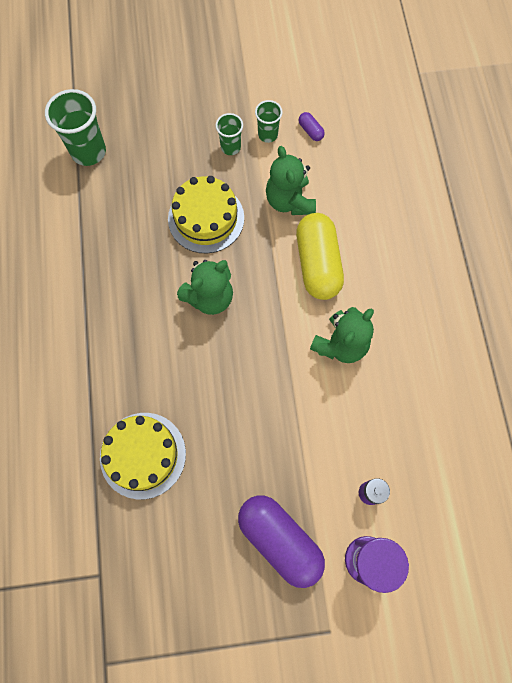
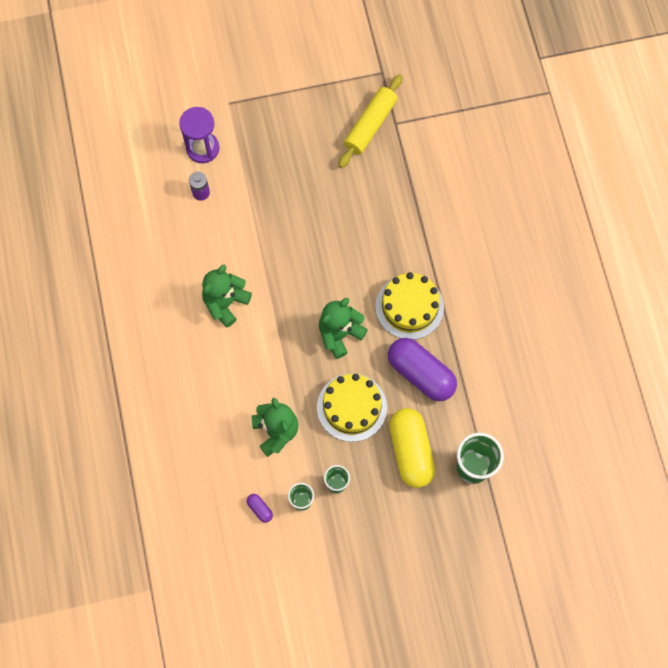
camera: 175 degrees right, 0 degrees up
(134, 575) = (370, 125): none -> yellow rolling pin
(143, 455) = (377, 204): yellow cake -> yellow cake (409, 307)
(280, 540) = (267, 156): purple capsule -> purple capsule (421, 373)
(317, 264) = (247, 372): yellow capsule -> yellow capsule (410, 451)

